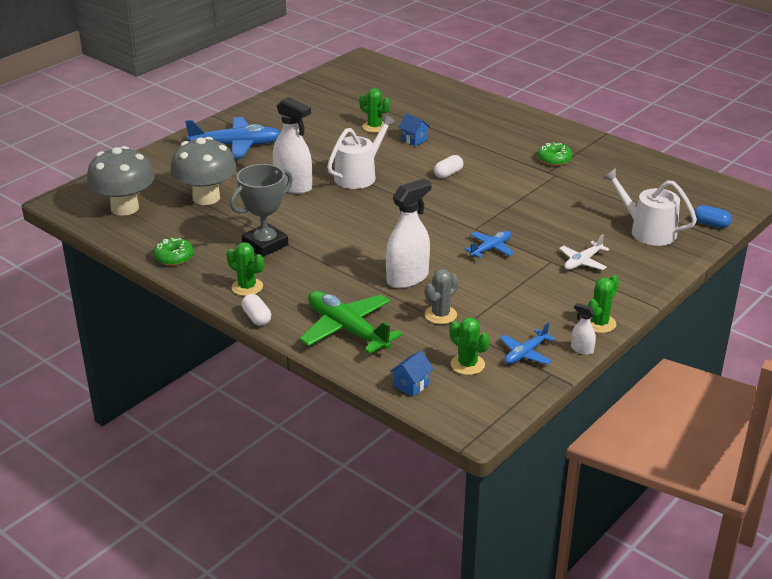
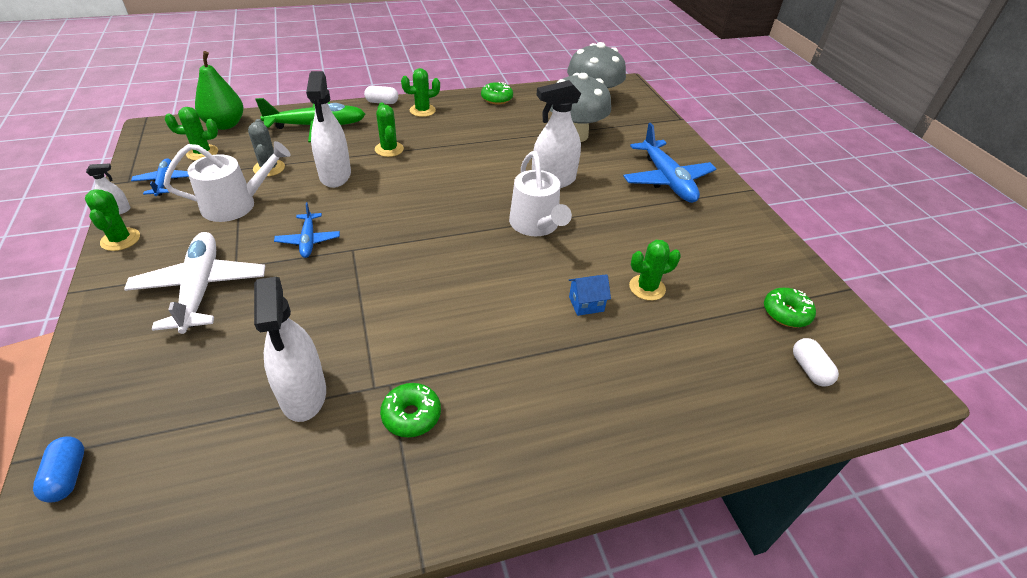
camera: 120 degrees right, 10 degrees up
(236, 145) = (667, 180): blue plane -> blue plane turned 45 degrees counterclockwise
(265, 244) = (470, 135): grey trophy -> none
(338, 272) = (389, 149): none -> green cactus
(344, 89) = (786, 313): none -> green donut
(411, 385) = (225, 125): blue house -> green pear
(448, 174) = (477, 289): white capsule -> white capsule (809, 369)
(583, 262) = (200, 288): white plane -> white plane, size x1.85
(587, 191) = (303, 394): none -> white spray bottle
(647, 231) = (159, 387): white watering can -> white watering can (236, 205)
(711, 224) = (67, 476): blue capsule -> blue capsule turned 75 degrees counterclockwise

